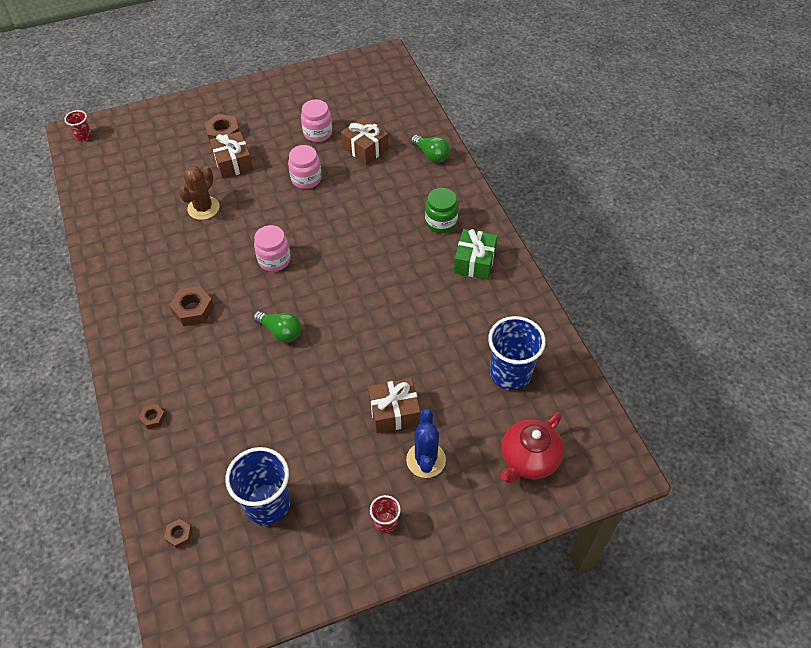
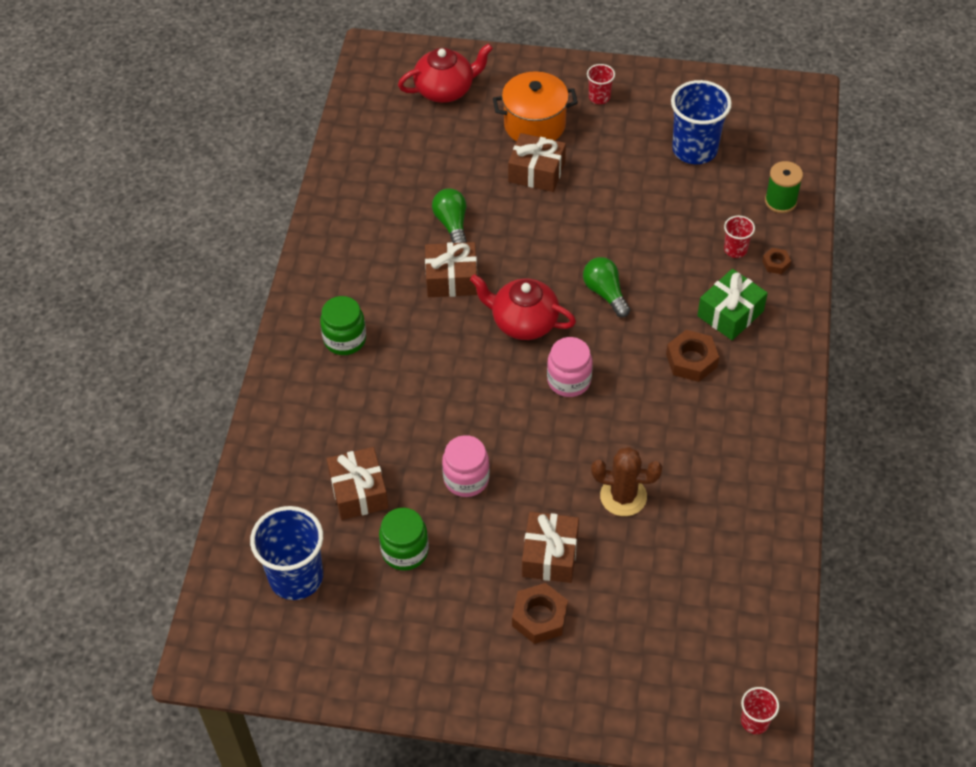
camera: 150 degrees left, 0 degrees up
(167, 483) = (780, 201): none -> green spool
(179, 535) = (783, 158): brown nut -> none
(192, 416) = (735, 249): none -> red cup
(203, 208) = (623, 496): brown cactus -> brown cactus turned 45 degrees clockwise
(318, 133) = (405, 551): pink jar -> green jar
(329, 285) = (523, 322): none -> red teapot
(400, 292) = (451, 279): none -> brown gift
(426, 460) = (534, 125): blue cactus -> orange pot
(431, 155) = (282, 438): green light bulb -> green light bulb (452, 224)
(475, 261) = (346, 276): green gift -> green gift (730, 313)
(510, 373) = (403, 157): blue cup -> blue cup (296, 577)

